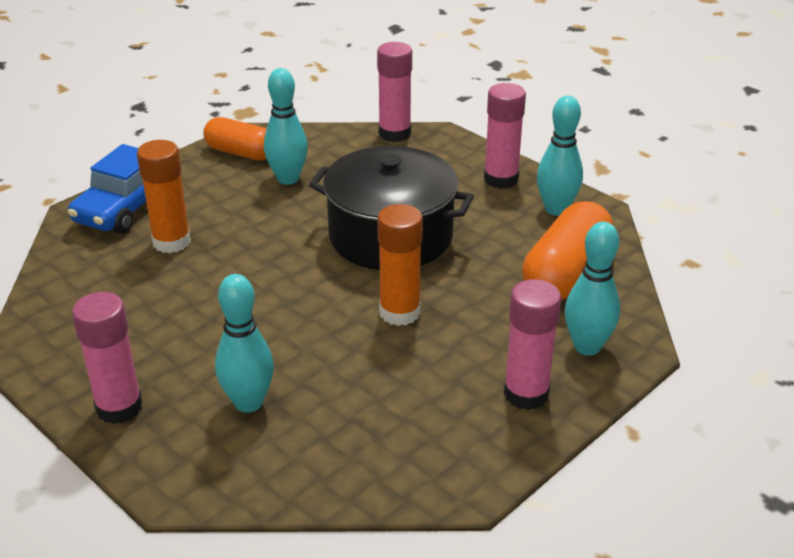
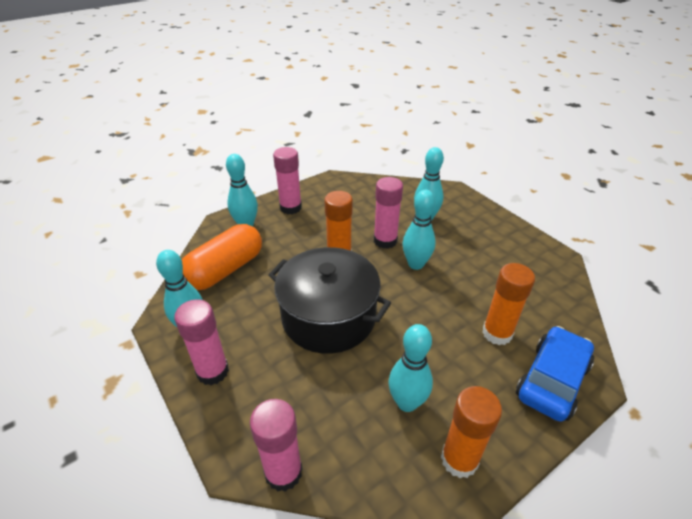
camera: 170 degrees left, 5 degrees up
(119, 407) = (490, 223): pink glue stick -> pink glue stick (385, 241)
(240, 153) = (459, 459): orange capsule -> orange glue stick
(272, 313) = (416, 264): none -> turquoise bowling pin

